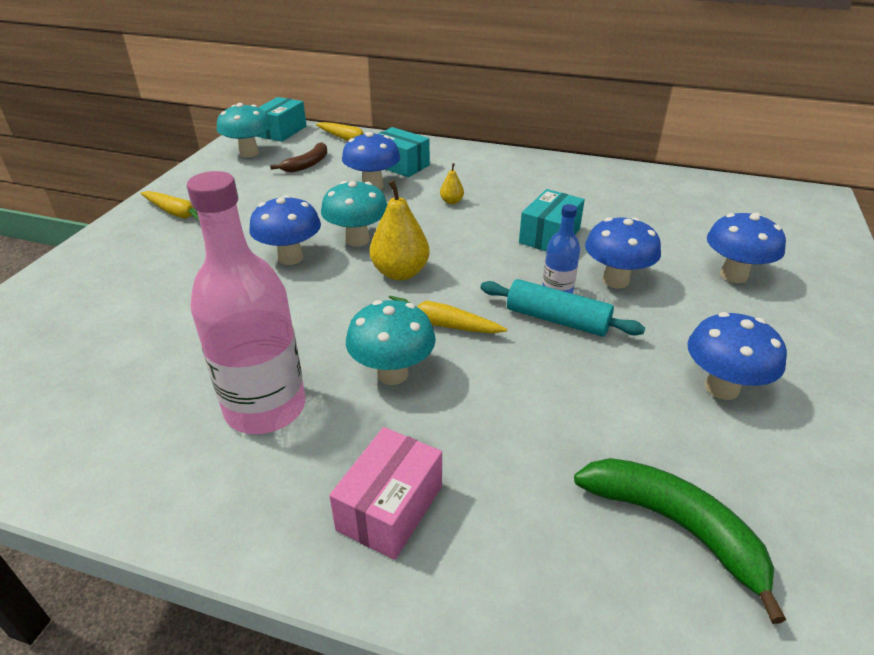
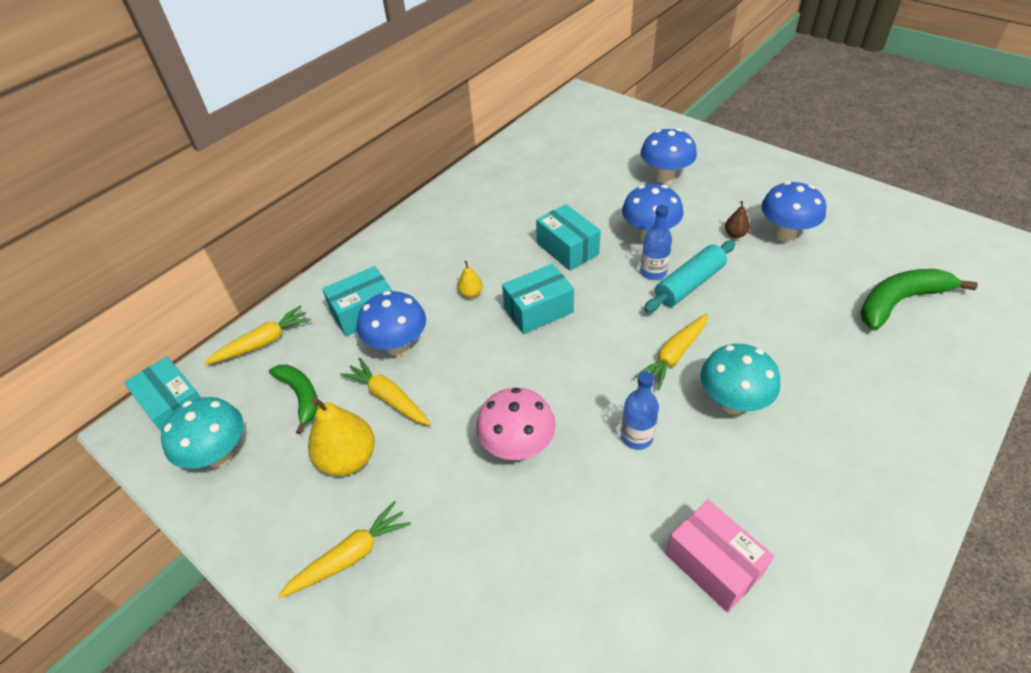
camera: 65 degrees left, 10 degrees up
(265, 408) = (758, 502): pink bottle -> none
(290, 258) = (517, 447): blue mushroom -> pink mushroom
(307, 164) = (300, 396): brown banana -> green banana
(319, 194) = (388, 398): none -> yellow carrot
(323, 317) = (636, 437): none -> blue bottle
(357, 240) = (509, 383): turquoise mushroom -> none
(390, 508) = (878, 437): pink box -> pink box (713, 564)
(400, 273) = (584, 363): yellow pear -> yellow pear (348, 459)
(453, 237) = (538, 310): none -> turquoise box
(678, 343) = (735, 234): none -> brown pear

